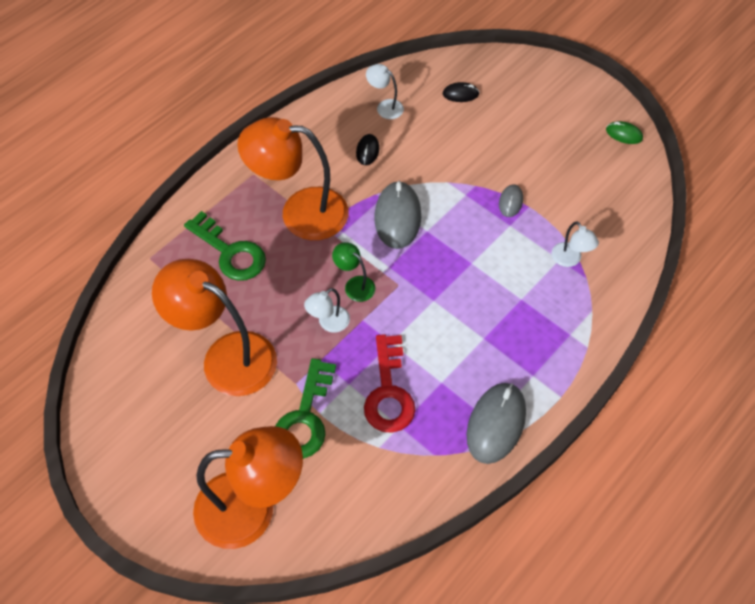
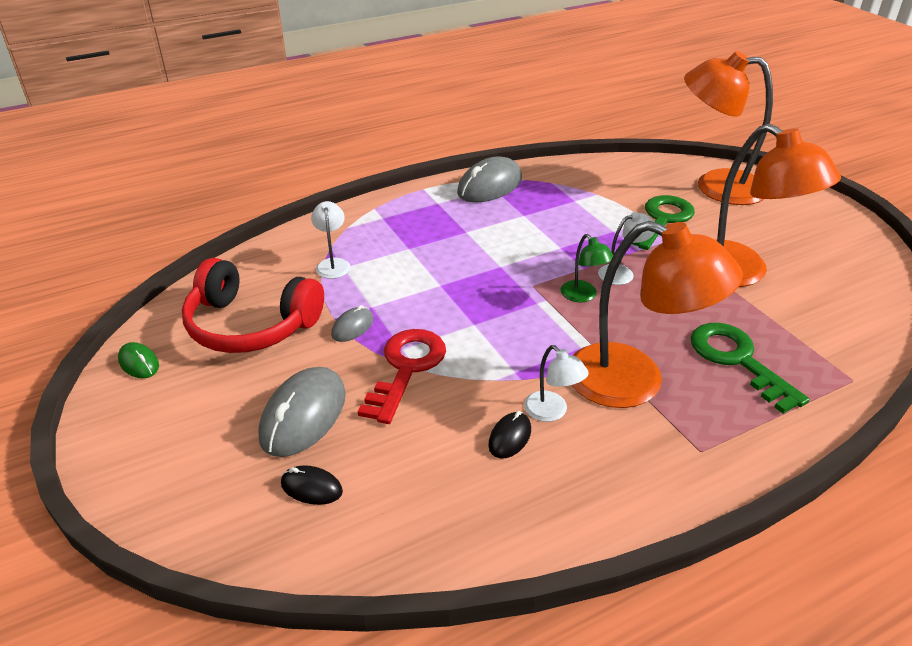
camera: 160 degrees left, 20 degrees down
(385, 107) = (450, 502): white lamp -> white lamp (552, 412)
(388, 392) = (576, 219): red key -> red key (406, 368)
(397, 217) = (503, 345): grey mouse -> grey mouse (303, 416)
(581, 182) = (250, 325): none -> red headphones

